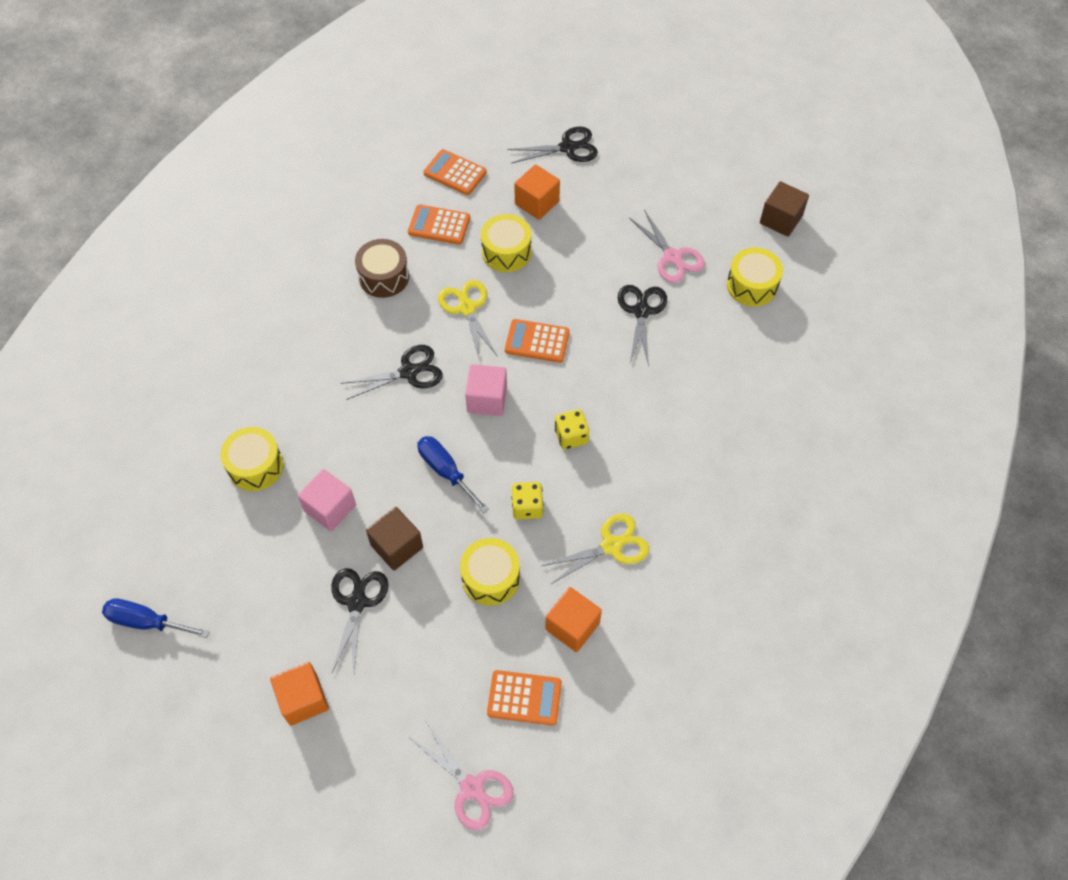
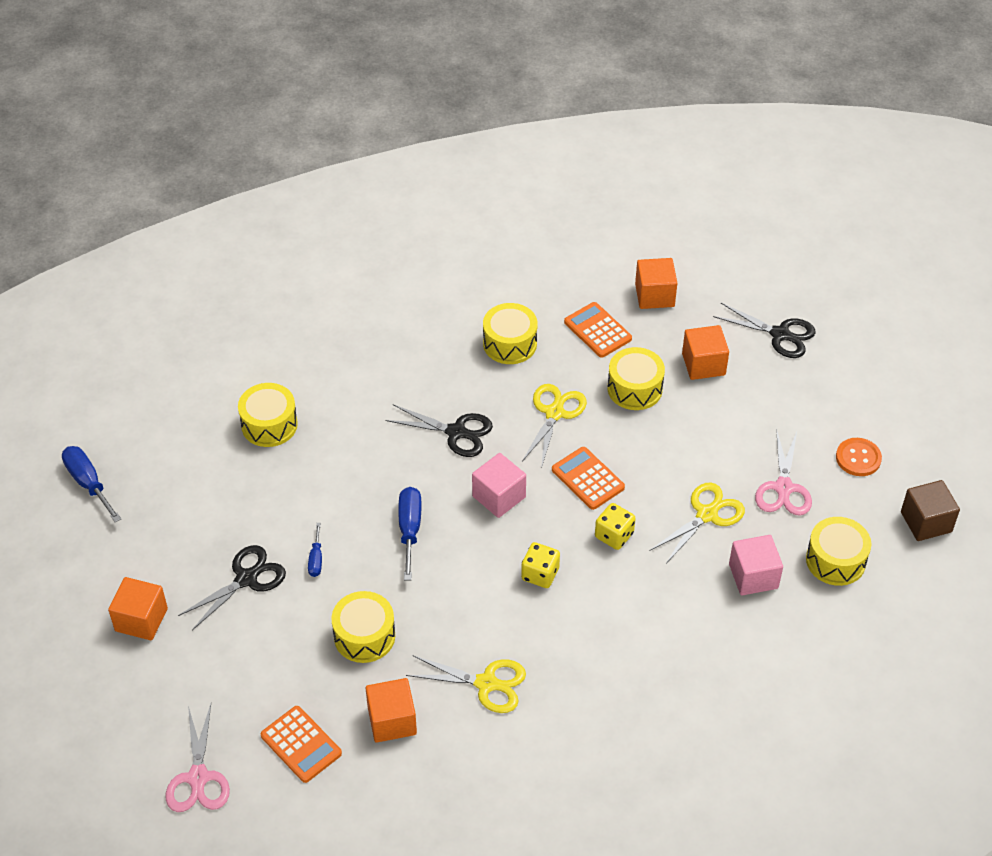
camera: 40 degrees right, 10 degrees down
(330, 508) = (294, 495): pink cube -> pink cube (753, 576)
(384, 277) = (510, 343): brown drum -> yellow drum
(397, 546) = (316, 559): brown cube -> blue screwdriver
(455, 173) = (654, 295): orange calculator -> orange cube
(527, 507) = (447, 603): yellow dice -> yellow dice (614, 535)
(641, 311) = (707, 514): black scissors -> yellow scissors
(699, 203) = (858, 458): none -> orange button

